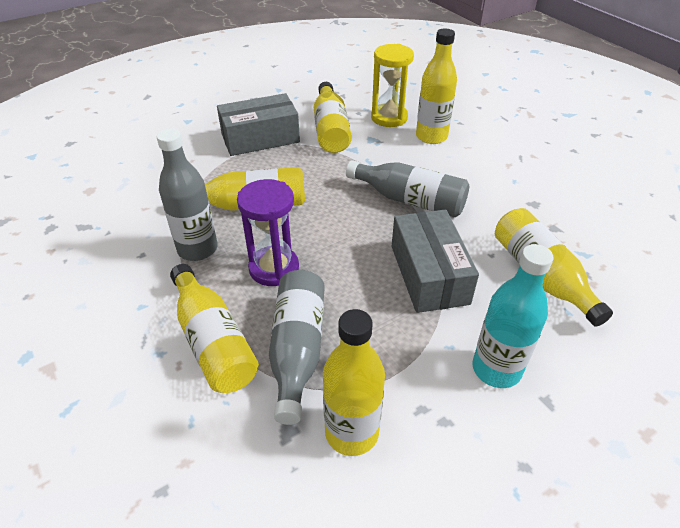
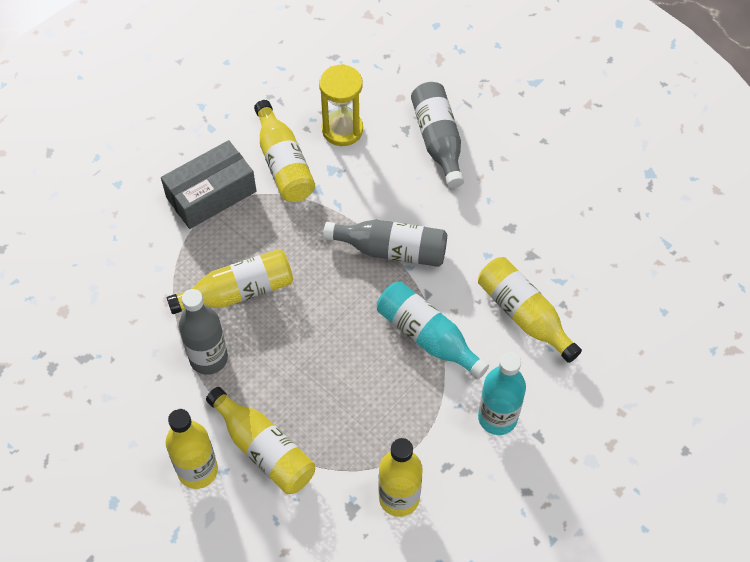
camera: 15 degrees left, 15 degrees up
(274, 268) = (288, 363): purple hourglass -> none
(297, 349) = (336, 440): grey bottle -> grey bottle (438, 140)
(429, 274) = (427, 336): grey box -> turquoise bottle
(431, 136) = (394, 151): yellow bottle -> yellow bottle (198, 470)

